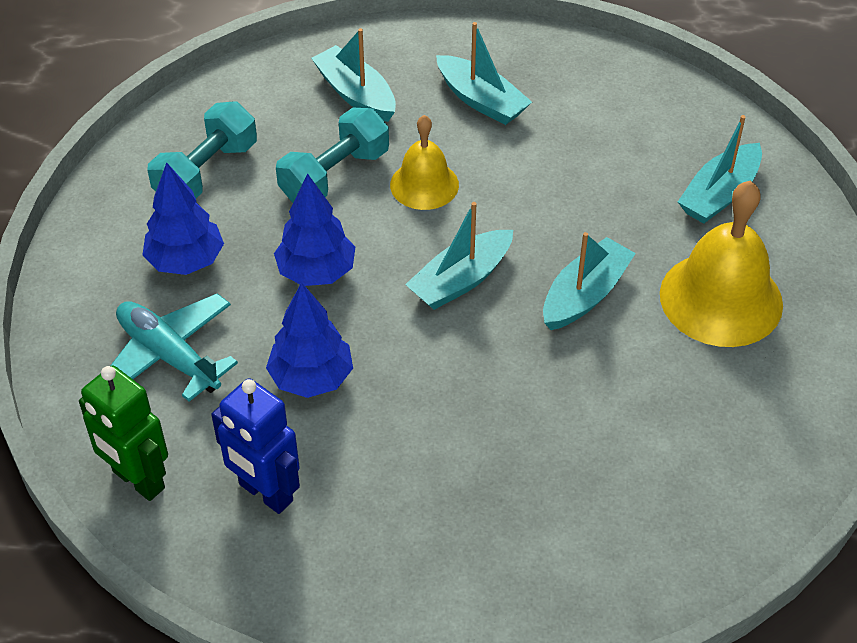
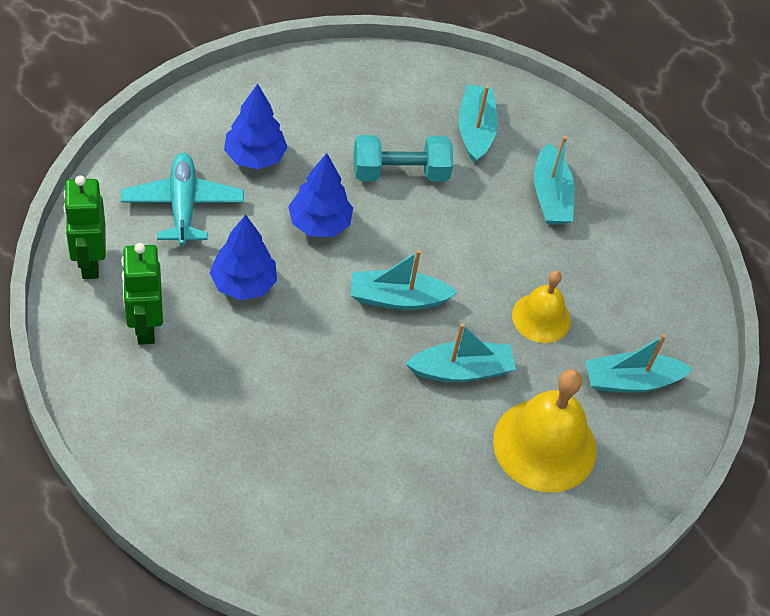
camera: 35 degrees right, 5 degrees up
(206, 172) = (328, 111): turquoise dumbbell -> none
(265, 493) = (144, 327): blue robot -> green robot
(424, 184) = (447, 221): yellow bell -> yellow bell (541, 318)

